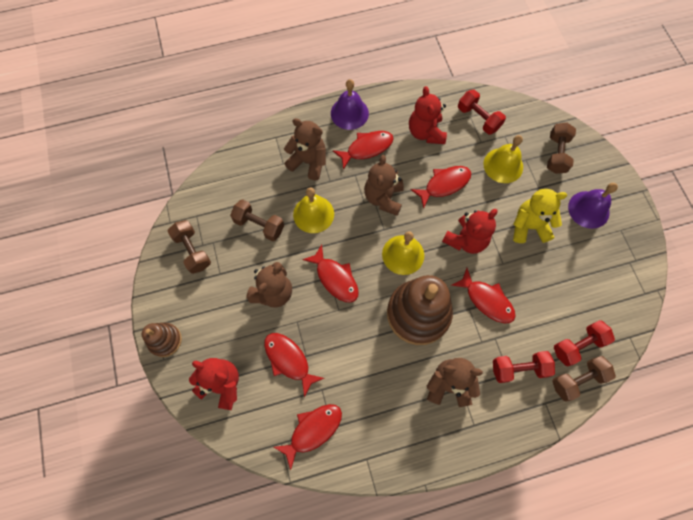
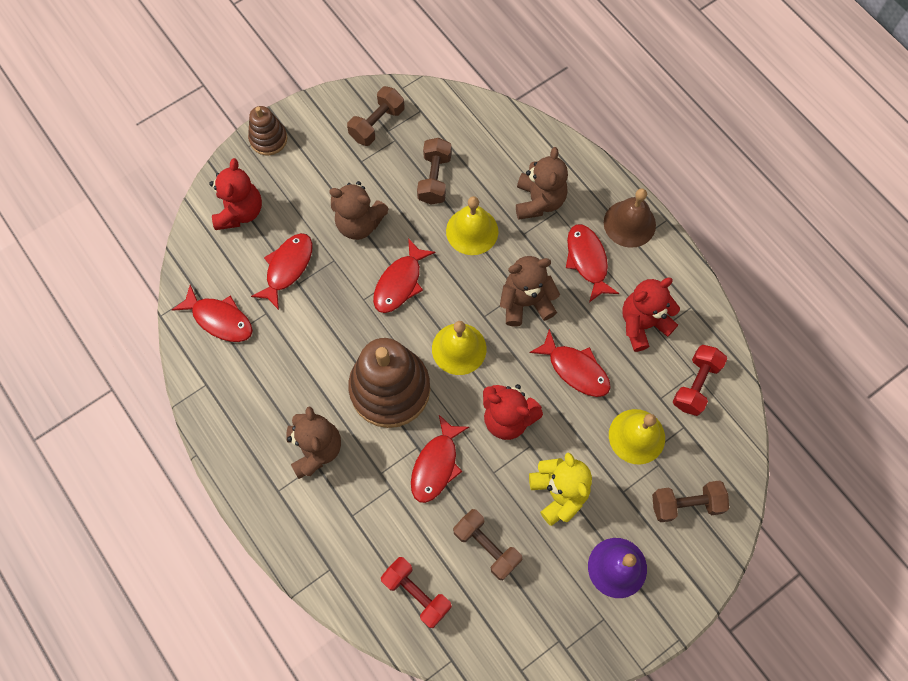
camera: 70 degrees right, 0 degrees up
(349, 113) = (629, 223): purple bell -> brown bell
(367, 148) = (587, 260): red fish -> red fish turned 150 degrees counterclockwise
(518, 368) = (362, 526): red dumbbell -> none
(577, 380) = (371, 602): brown dumbbell -> brown dumbbell (486, 546)

